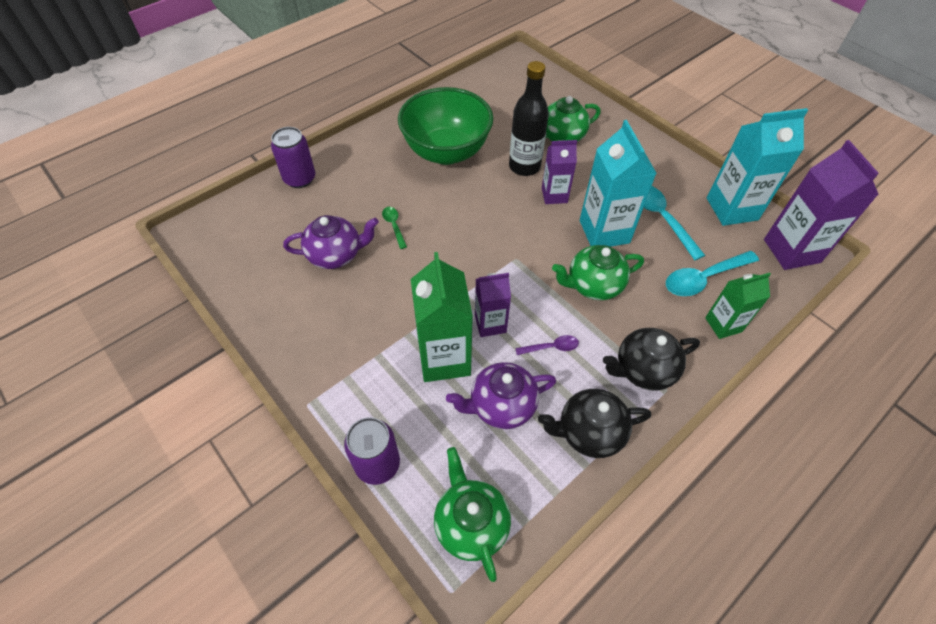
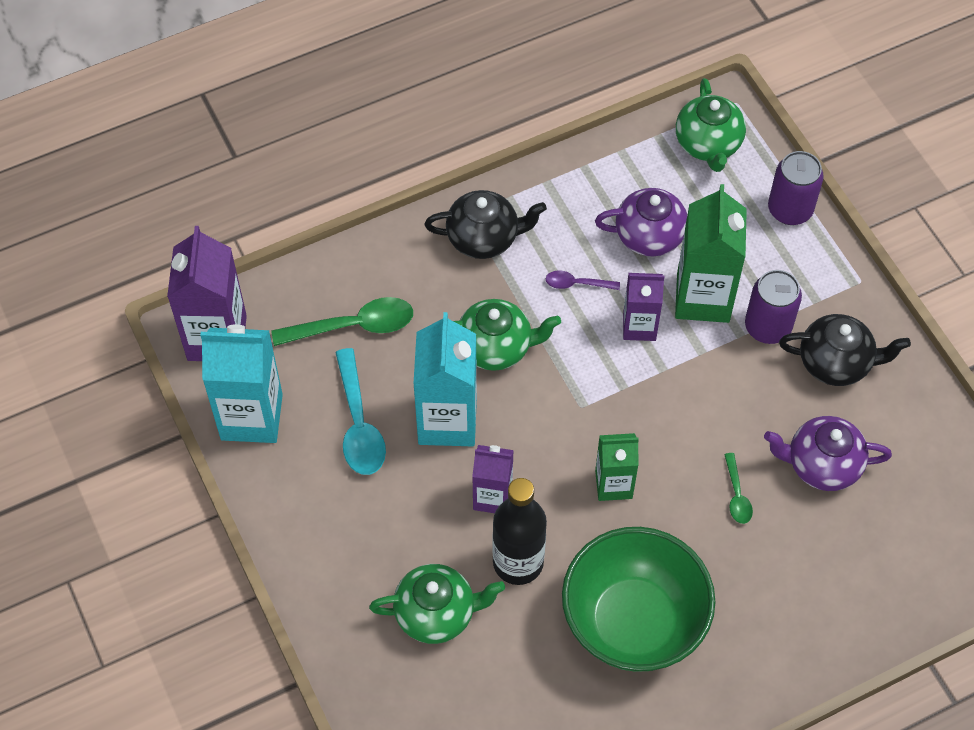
camera: 165 degrees left, 5 degrees up
(300, 179) = (872, 617): purple can -> purple can (767, 327)
(589, 432) = (569, 192): black teapot -> black teapot (836, 363)
(703, 278) = (354, 326): turquoise spoon -> green spoon
(723, 325) = (365, 266): green carton -> green carton (613, 484)

